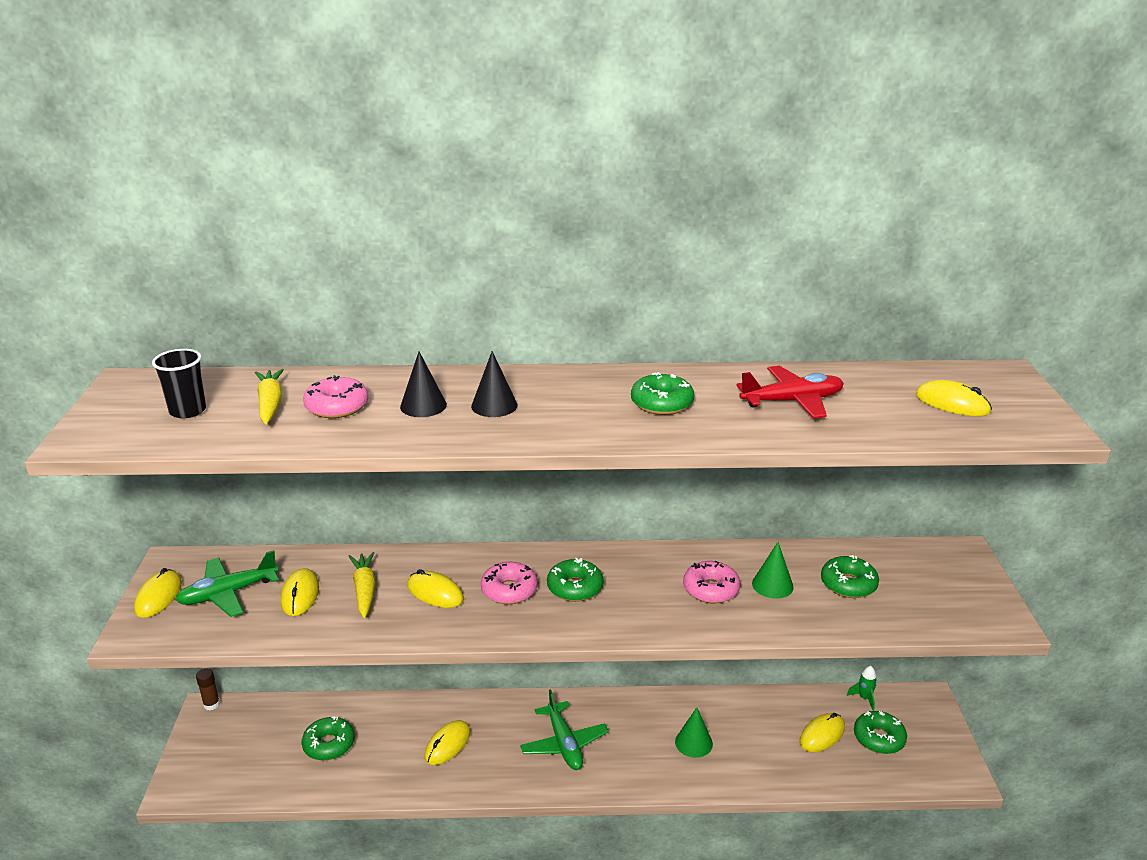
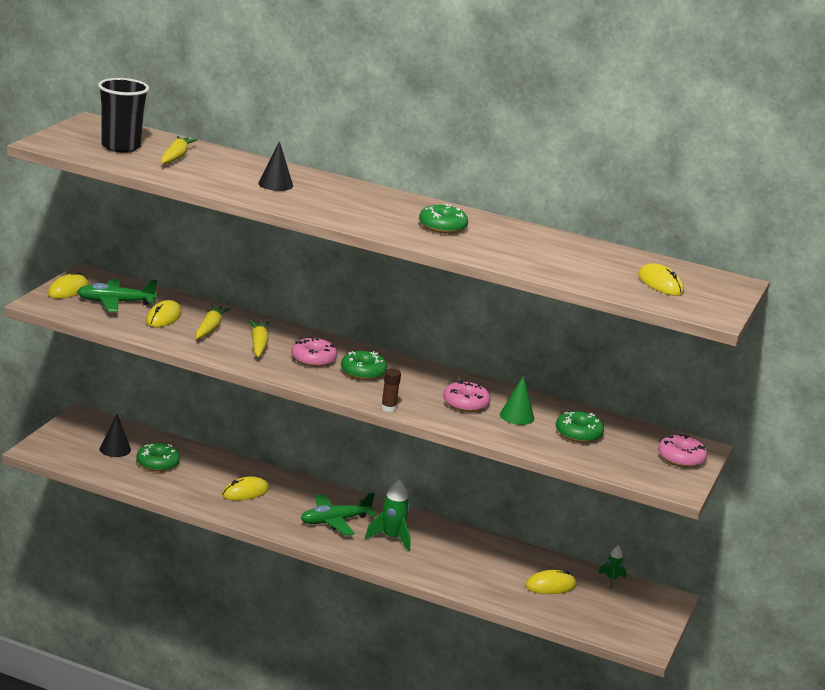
camera: 20 degrees right, 5 degrees down
(188, 411) = (120, 147): black cup -> black cup, size x1.50
(211, 704) = (87, 415): brown glue stick -> brown glue stick (388, 408)
(337, 407) = (218, 170): pink donut -> pink donut (681, 458)
(435, 593) = (258, 344): yellow mouse -> yellow carrot
(494, 405) = (323, 197): black cone -> black cone (115, 449)
(564, 744) = (335, 521): green plane -> green plane turned 60 degrees clockwise
(634, 741) = (391, 538): none -> green rocket
(693, 743) = (439, 554): green cone -> none
(792, 401) = (540, 251): red plane -> none
(879, 738) = (597, 603): green donut -> none

